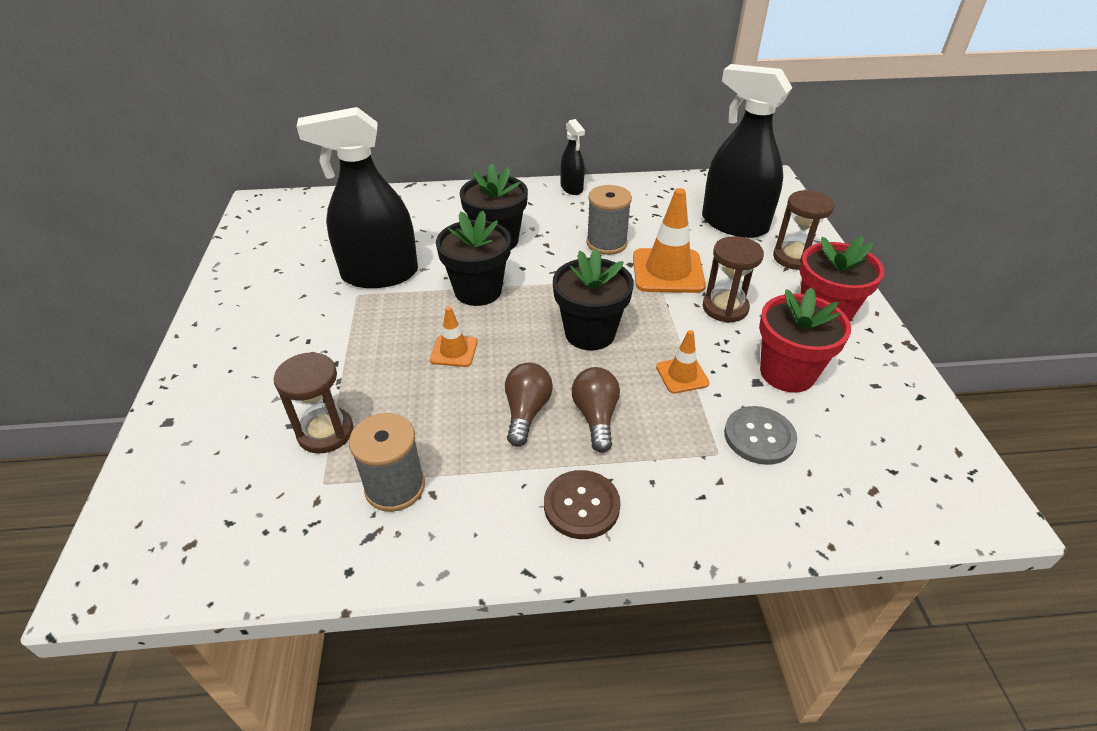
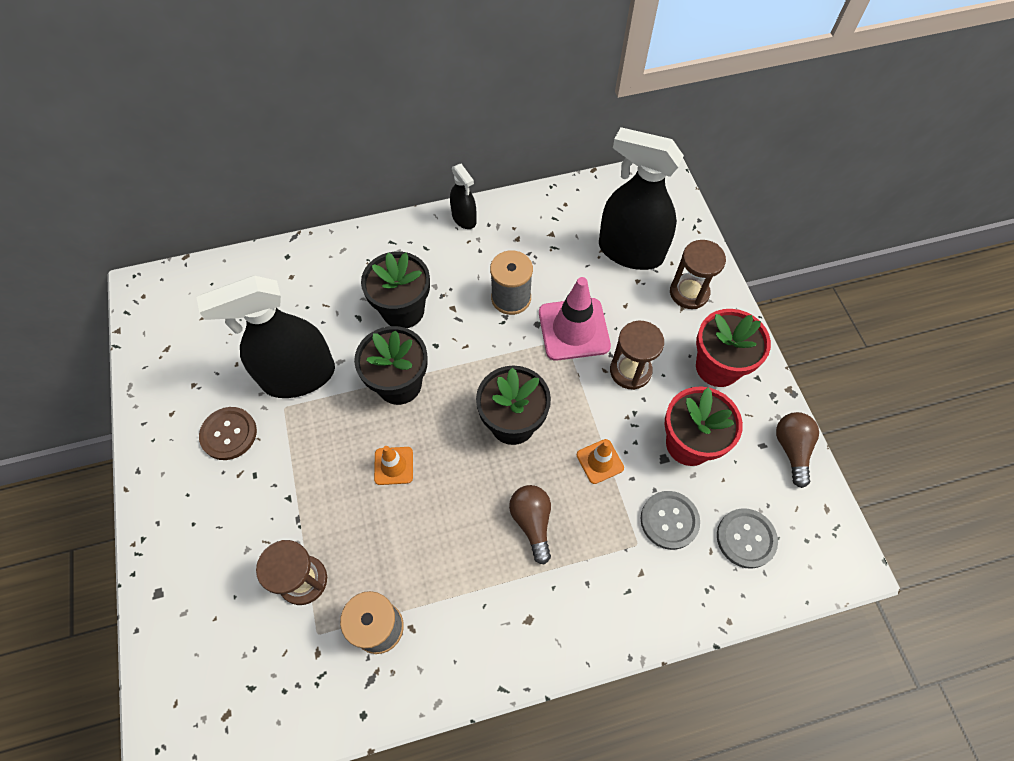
camera: 10 degrees left, 20 degrees up
(526, 412) = (472, 527): brown light bulb -> brown light bulb (792, 449)
(581, 505) = (534, 618): brown button -> brown button (229, 434)
(668, 271) = (574, 329): orange traffic cone -> pink traffic cone
(854, 466) = (746, 538): none -> grey button

